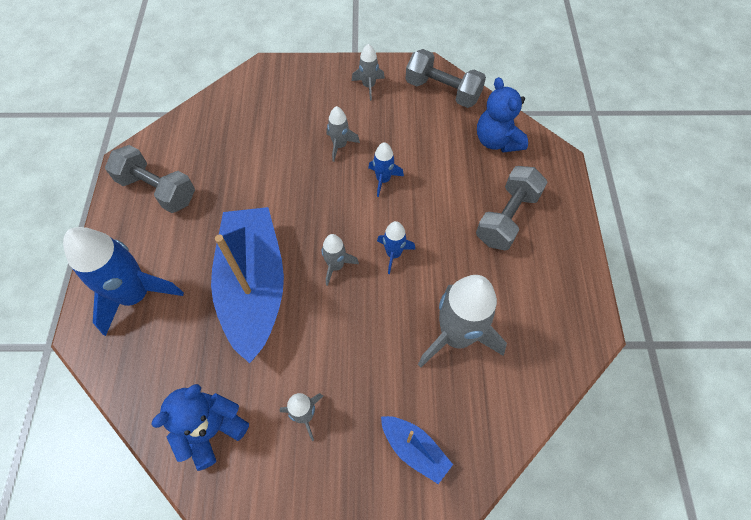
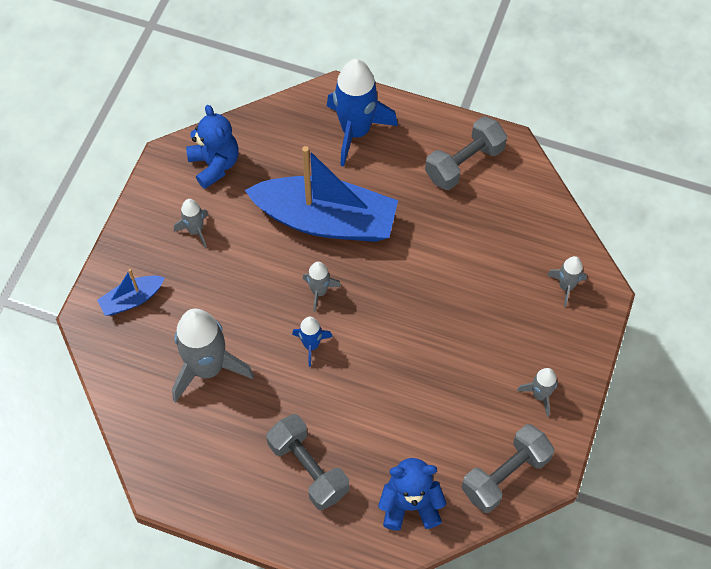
camera: 110 degrees right, 0 degrees up
(340, 145) = (461, 338): grey rocket -> grey rocket (566, 287)
(383, 179) = (401, 365): blue rocket -> none

